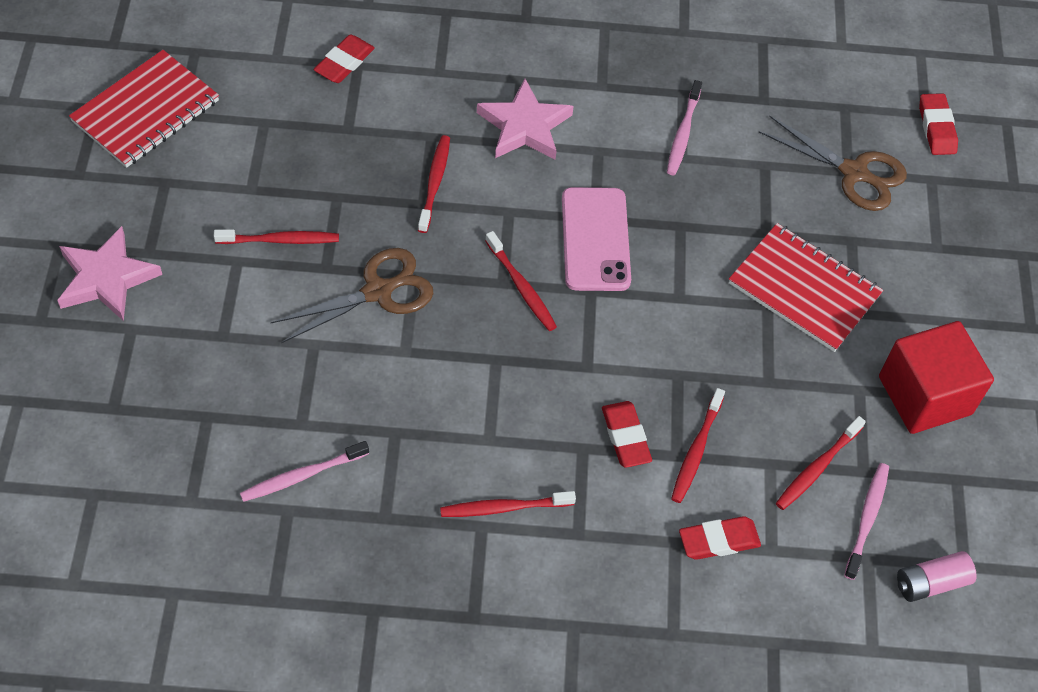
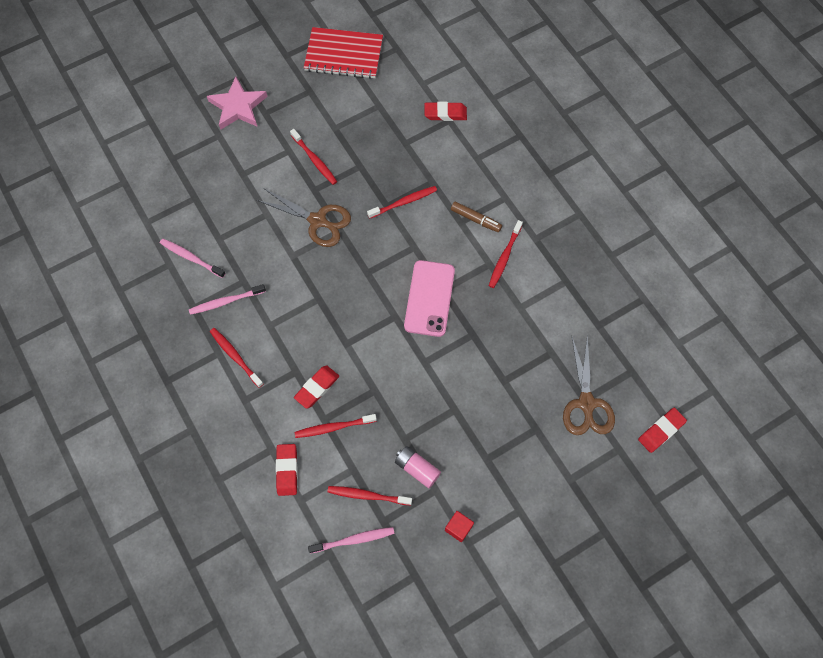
camera: 60 degrees right, 10 degrees up
(521, 287) = (371, 283): red toothbrush -> red toothbrush (504, 257)
(524, 126) = (475, 219): pink star -> brown marker
(595, 239) = (429, 298): pink phone -> pink phone turned 45 degrees counterclockwise
(683, 134) = (537, 298): pink toothbrush -> pink toothbrush (225, 301)
(719, 541) = (287, 470): red eraser -> red eraser turned 45 degrees clockwise
(804, 289) = (480, 422): red notebook -> none
(924, 395) = (458, 528): red cube -> red cube, size x0.43
(931, 583) = (337, 596): pink battery -> pink battery (417, 469)

